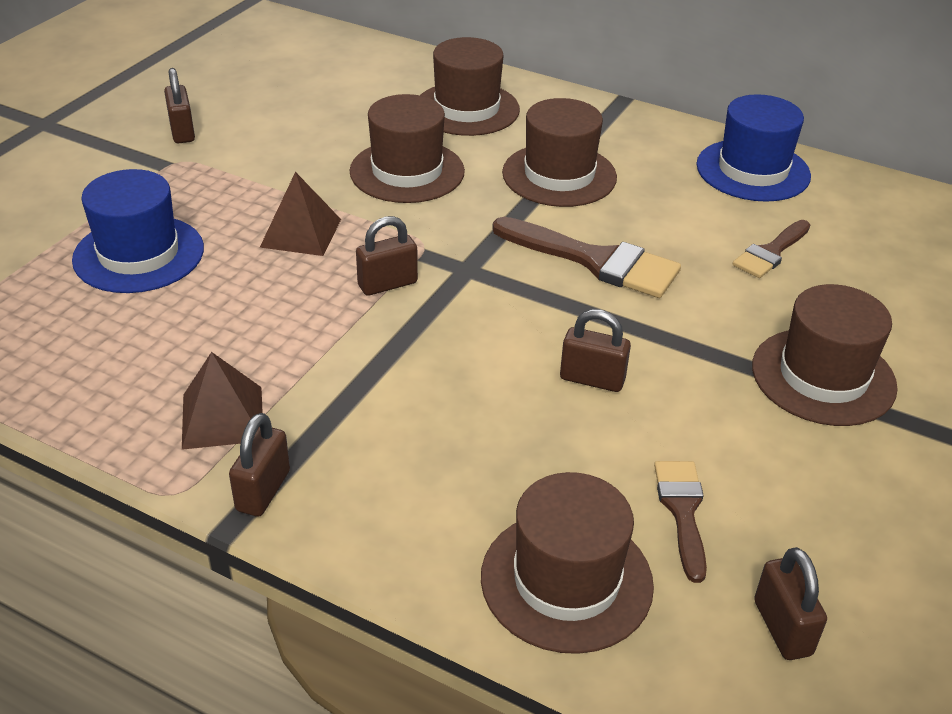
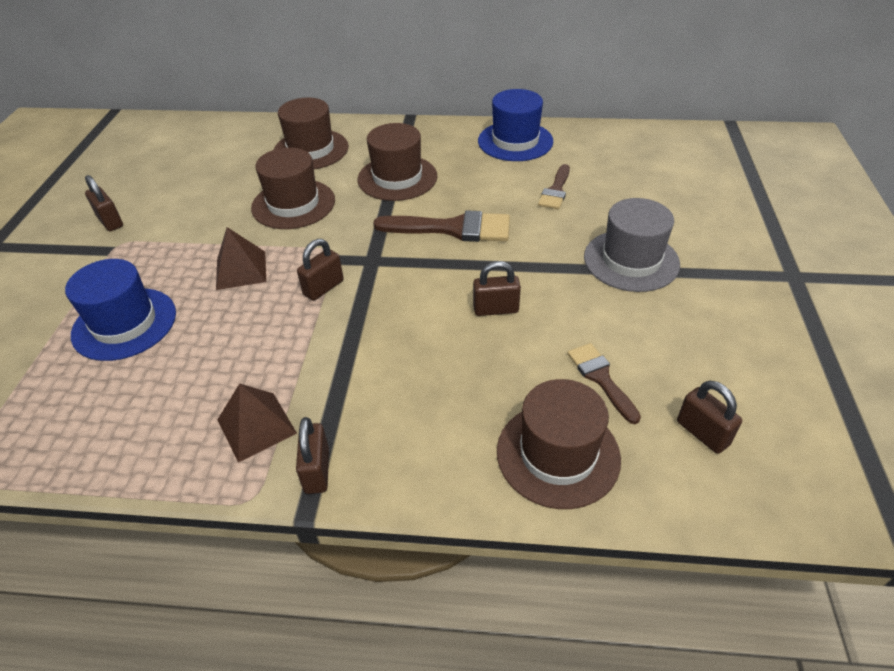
camera: 20 degrees left, 5 degrees up
(823, 376) = (631, 260): brown hat -> grey hat

